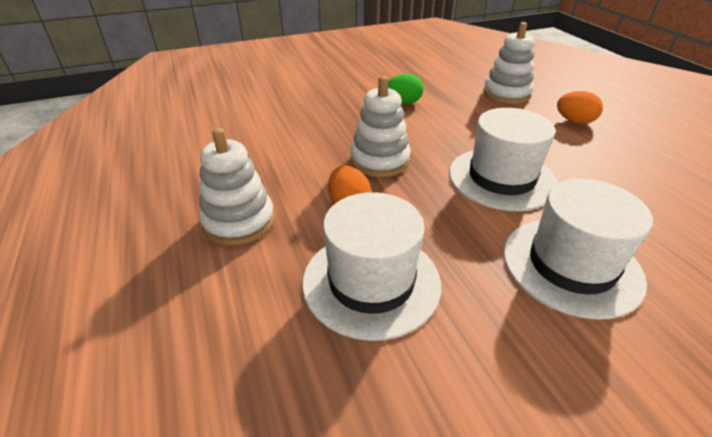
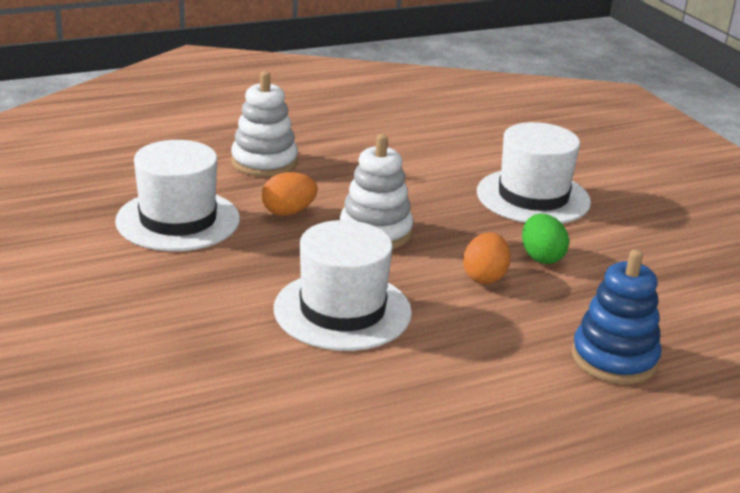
camera: 85 degrees right, 10 degrees down
(506, 94) = (614, 358): white stacking toy -> blue stacking toy
(571, 265) = (181, 327): white hat -> white hat (533, 197)
(574, 121) = (523, 411): orange egg -> orange egg (484, 277)

